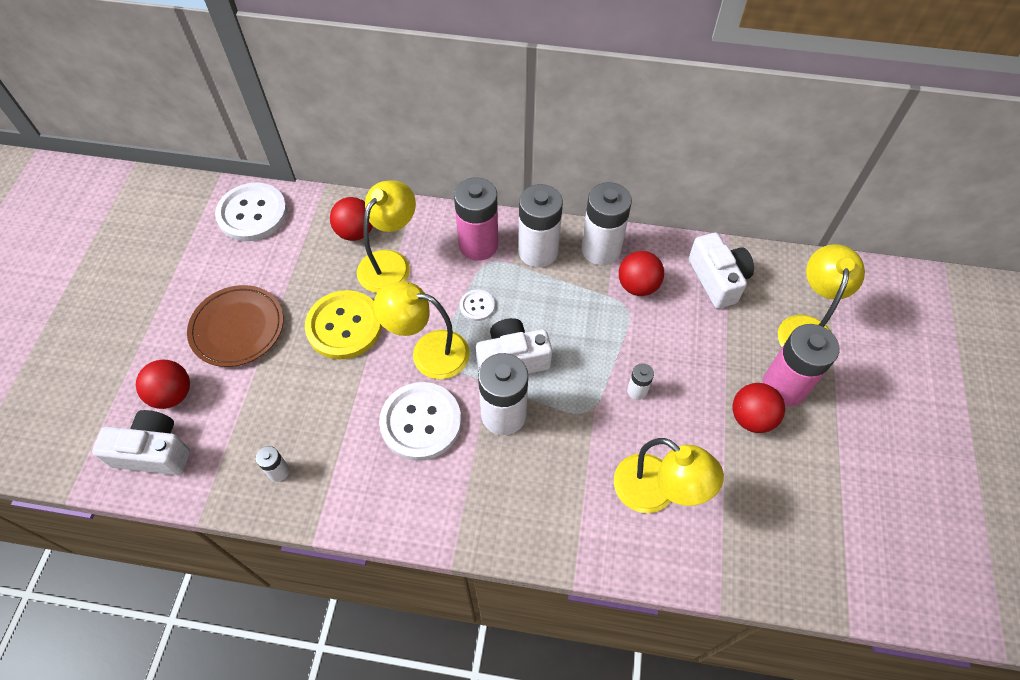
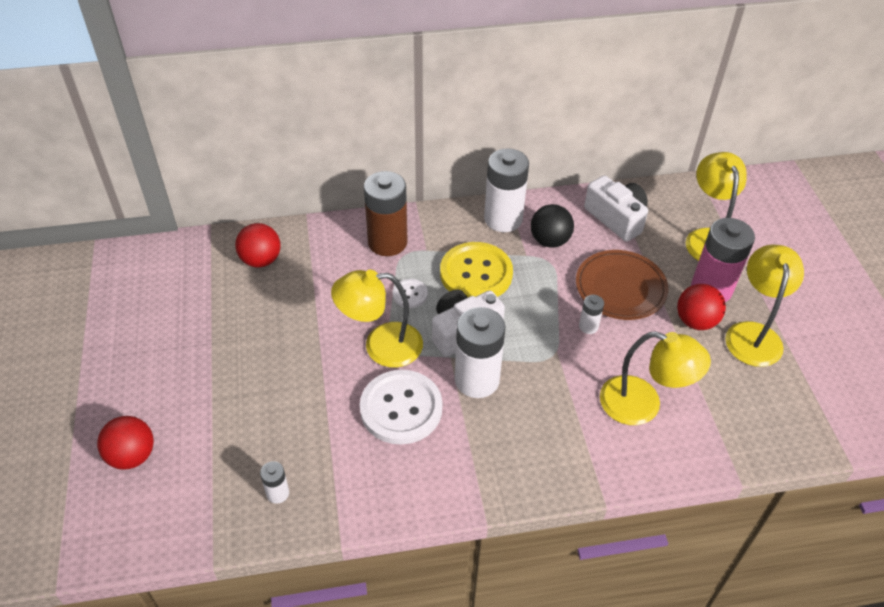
camera: 20 degrees left, 10 degrees down
(154, 452) = (135, 515): white camera -> none
(237, 328) = (176, 376): brown plate -> brown plate (620, 288)
(252, 214) = (145, 269): white button -> none
(344, 326) = (287, 345): yellow button -> yellow button (476, 273)
(390, 263) = (308, 278): yellow lamp -> yellow lamp (753, 334)
(478, 245) = (387, 242): pink battery -> brown battery
(538, 251) = (446, 234): white battery -> none
(637, 286) = (549, 241): red ball -> black ball

